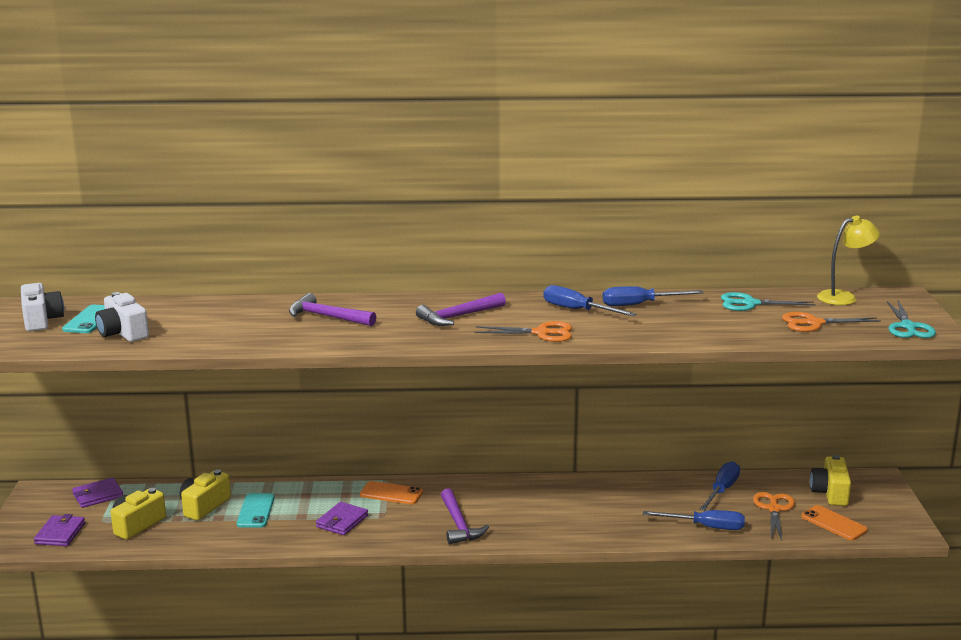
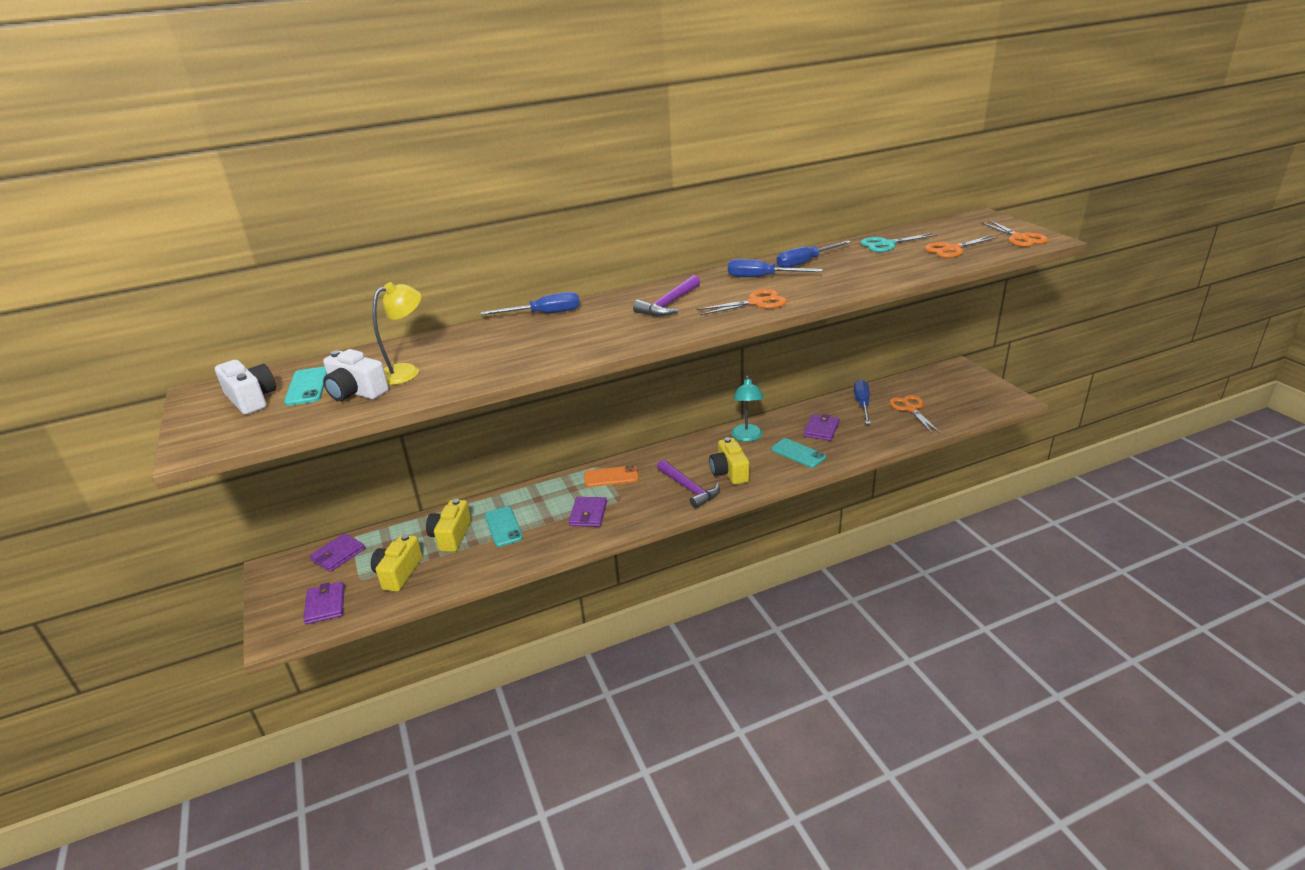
camera: 20 degrees left, 10 degrees up
(327, 317) = (549, 330): purple hammer -> none
(562, 491) = (747, 437): none -> turquoise lamp
(602, 521) = (798, 453): none -> turquoise phone
(650, 504) = (821, 429): none -> purple wallet
(706, 527) = (877, 436): blue screwdriver -> blue screwdriver (544, 314)
(830, 493) = (937, 386): yellow camera -> yellow camera (729, 472)
(834, 523) = (960, 409): orange phone -> none
(844, 297) = (946, 226): yellow lamp -> yellow lamp (406, 371)
(908, 327) = (1019, 238): turquoise scissors -> orange scissors

